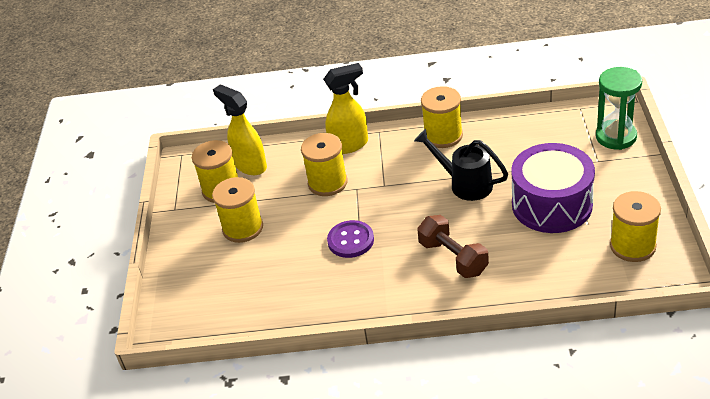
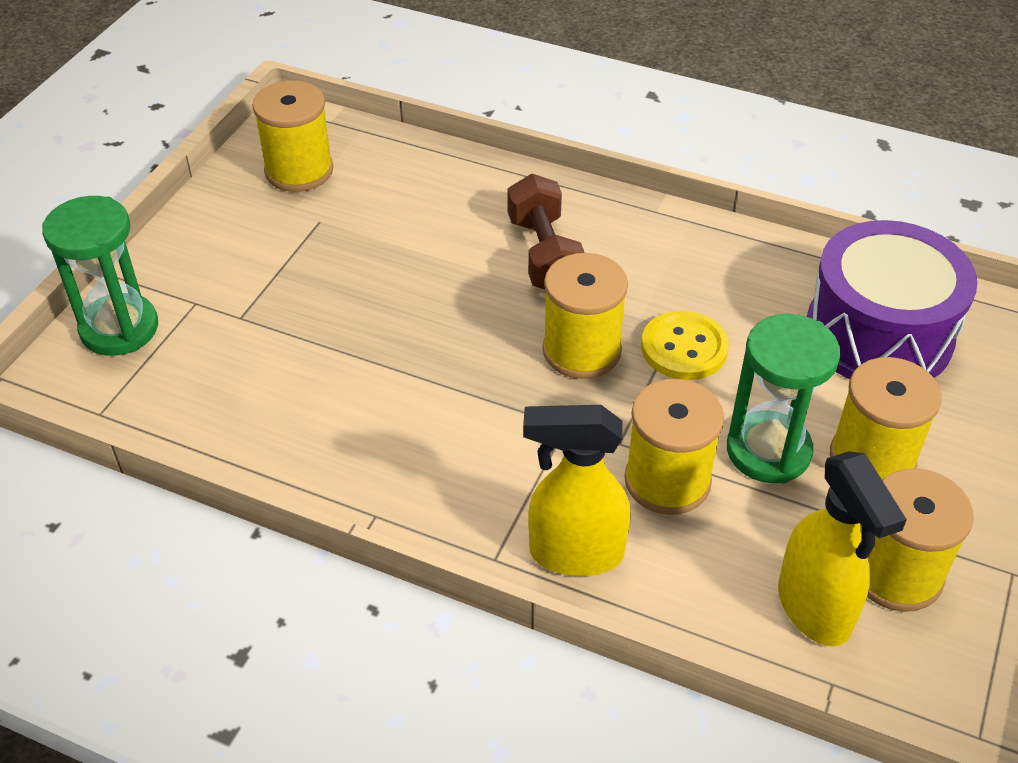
camera: 160 degrees left, 5 degrees up
(290, 212) = (768, 451): none -> green hourglass
(350, 240) = (684, 348): purple button -> yellow button
(443, 136) = (382, 479): yellow spool -> yellow spool (581, 350)
(465, 184) = (429, 360): black watering can -> none
(552, 204) = (336, 267): purple drum -> purple drum (878, 334)

